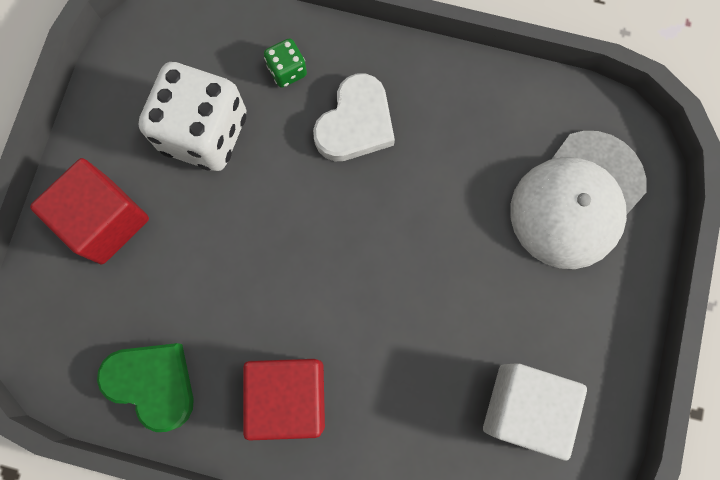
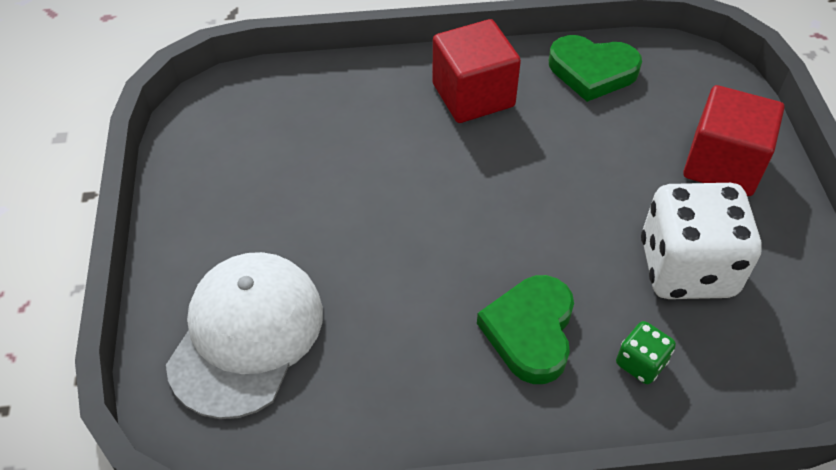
camera: 160 degrees right, 25 degrees down
(355, 123) = (530, 331): white heart -> green heart
(524, 407) = (259, 146): white cube -> none

